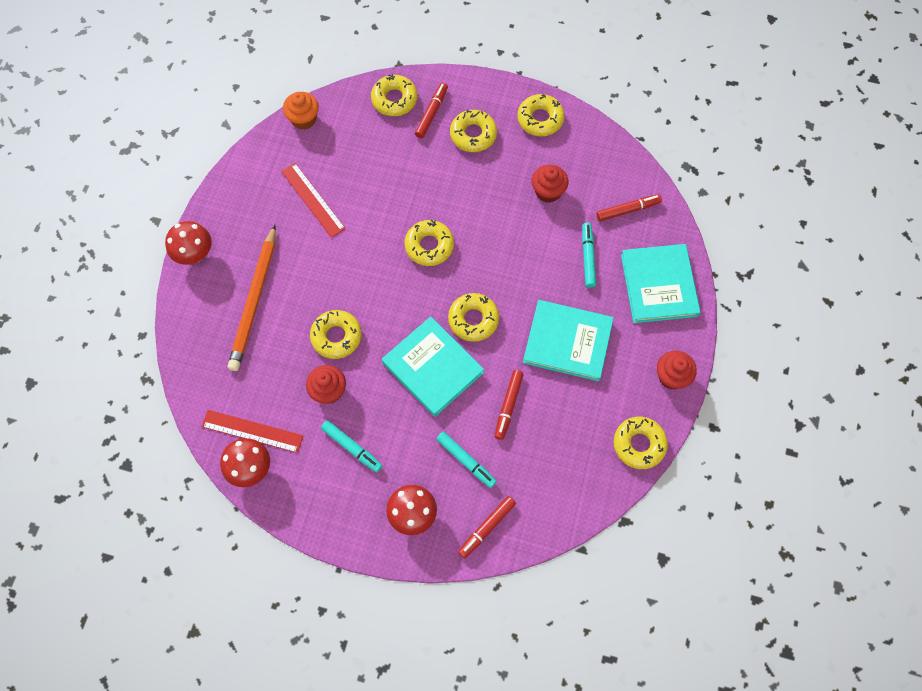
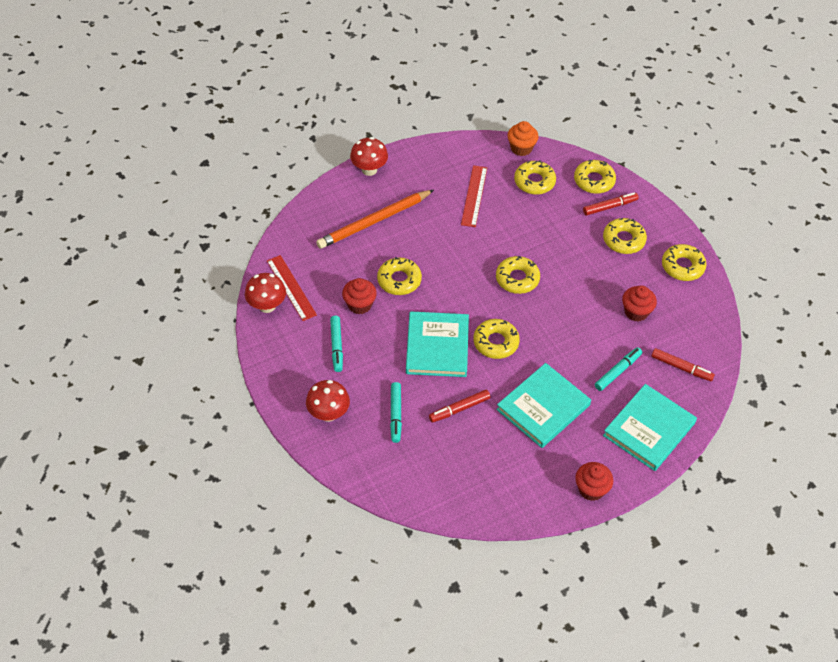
camera: 45 degrees right, 15 degrees down
(487, 528) = (363, 462): red marker -> none
(567, 342) = (543, 407): turquoise book -> turquoise book turned 75 degrees clockwise
(639, 444) = (519, 507): yellow donut -> yellow donut (534, 181)

